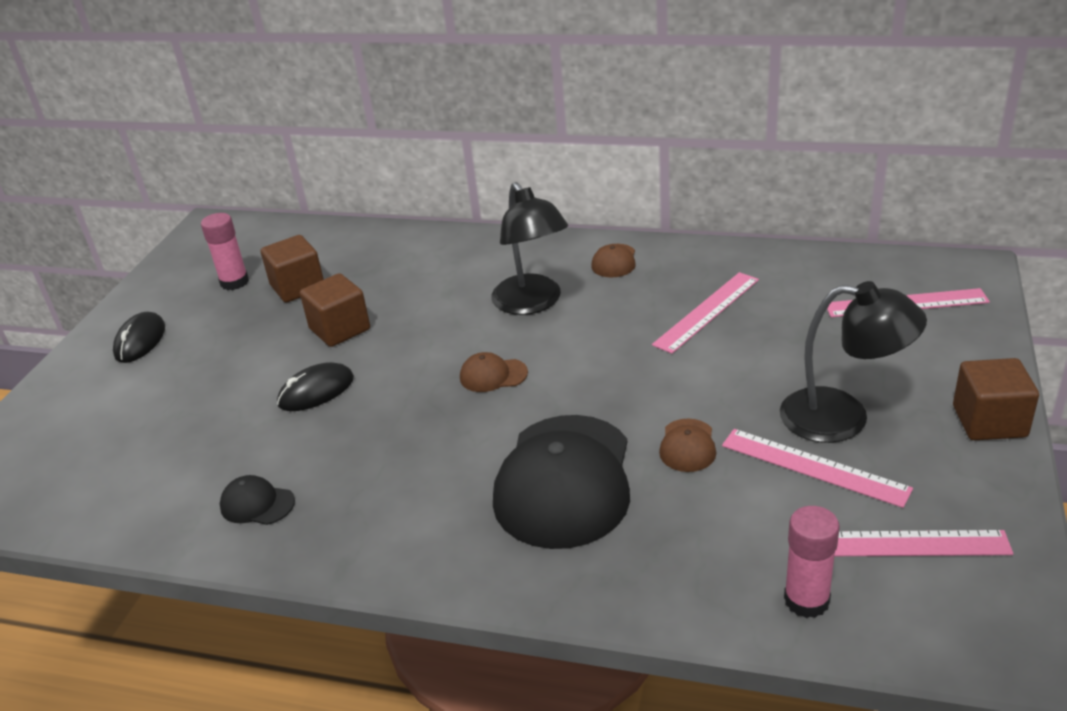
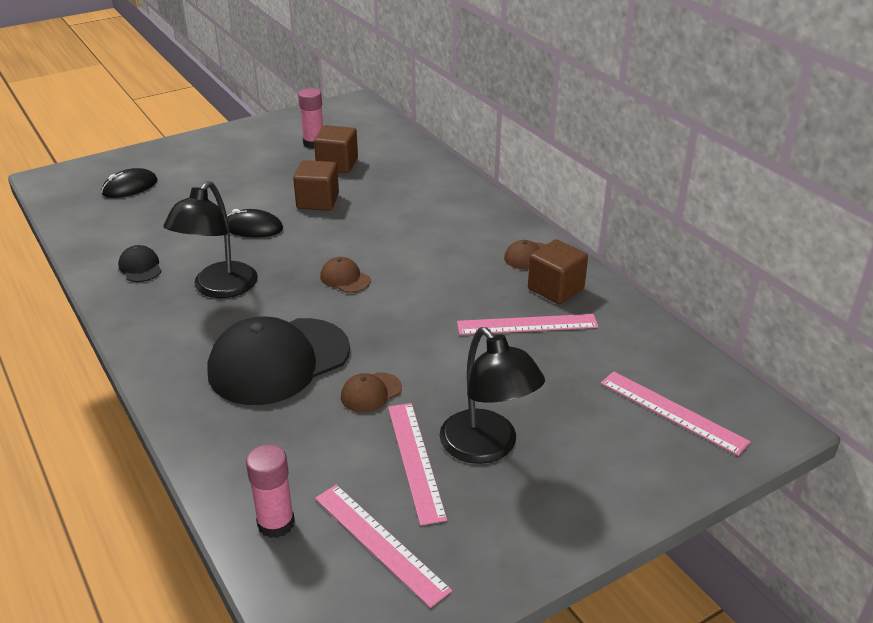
camera: 40 degrees right, 0 degrees up
(140, 341) = (226, 149): black mouse -> black mouse (130, 187)
(532, 303) = (436, 251): black lamp -> black lamp (219, 288)
(989, 421) = (577, 525): brown cube -> brown cube (555, 289)

